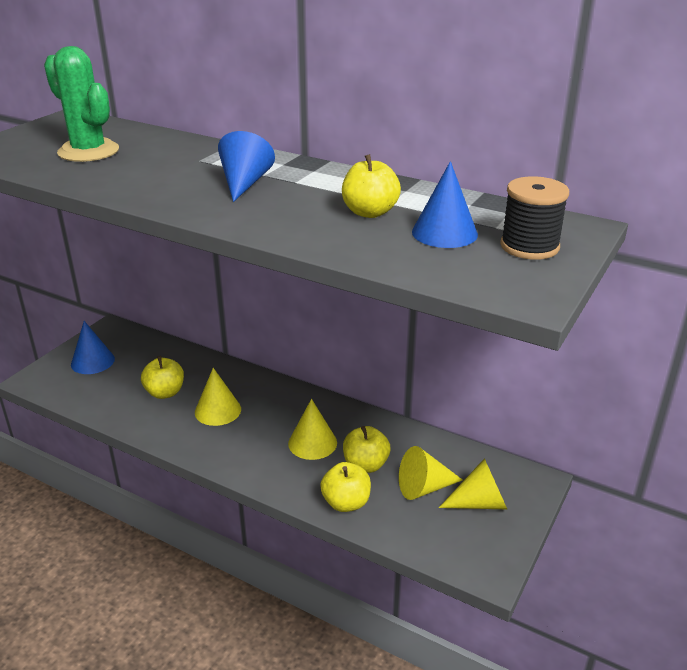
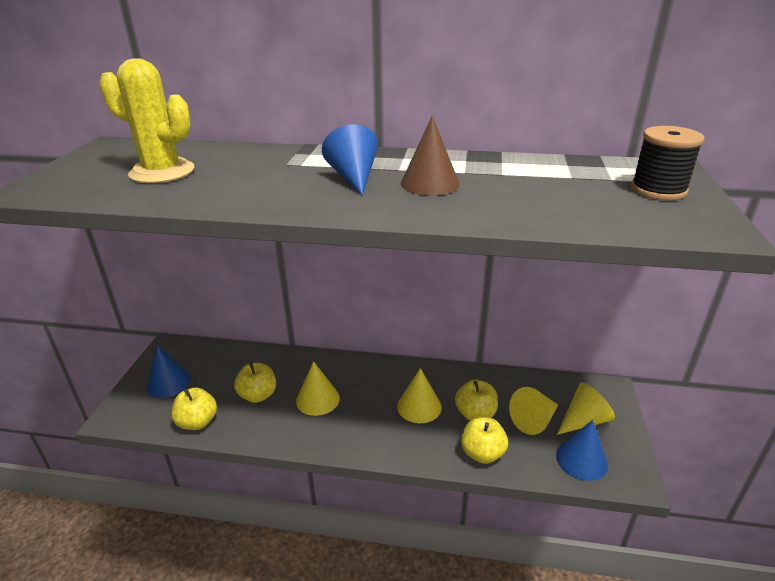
camera: 20 degrees left, 0 degrees up
(88, 151) = (162, 172): green cactus -> yellow cactus
(307, 201) = (430, 183): none -> brown cone
(370, 212) = (496, 184): yellow apple -> yellow apple (197, 422)
(444, 233) = (579, 190): blue cone -> blue cone (581, 460)

